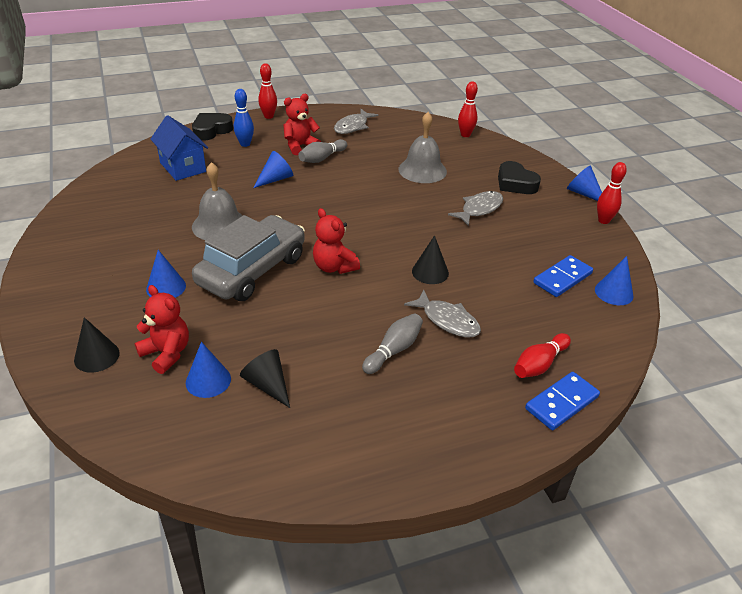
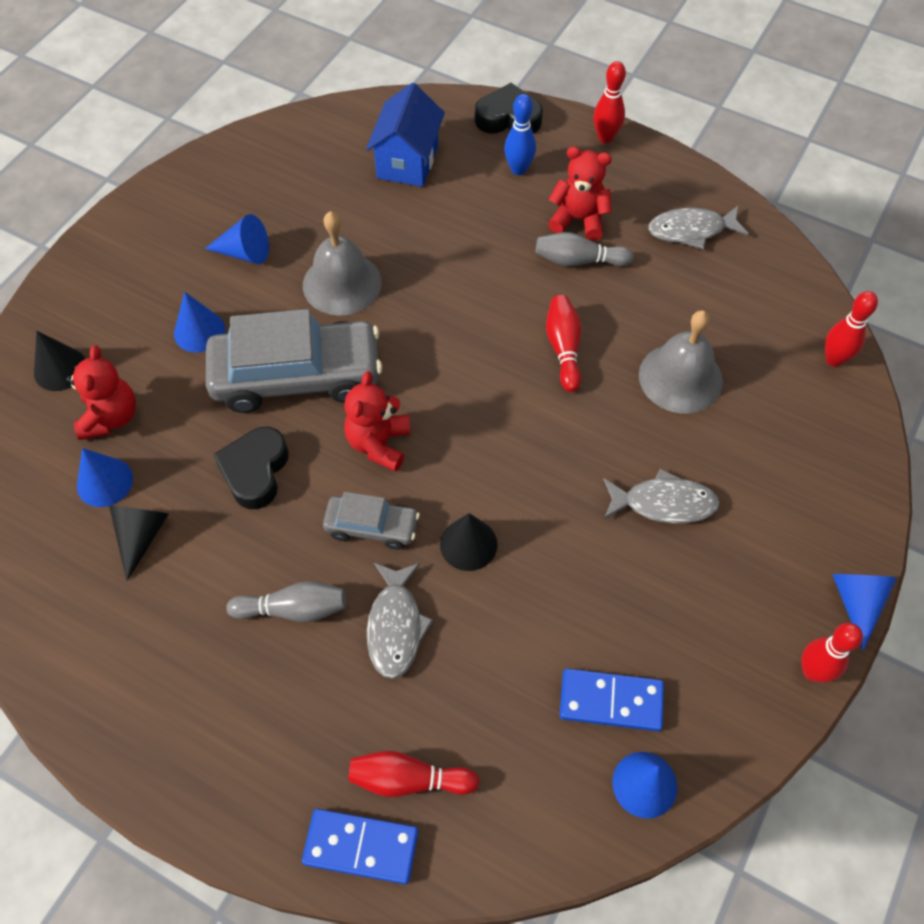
camera: 50 degrees right, 20 degrees up
(275, 179) = (482, 256): blue cone -> blue cone (244, 253)
(362, 188) = (563, 348): none -> red bowling pin
(379, 296) = (372, 526): none -> grey car
(515, 183) = (779, 503): black heart -> black heart (255, 471)

